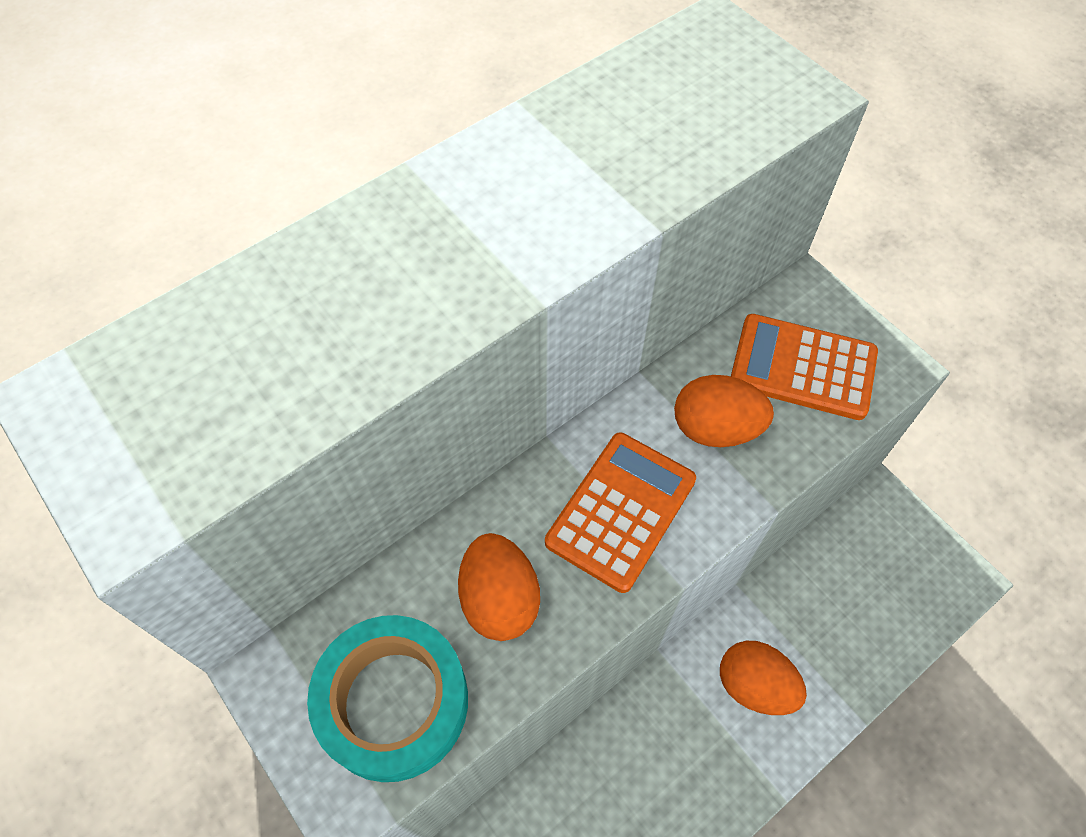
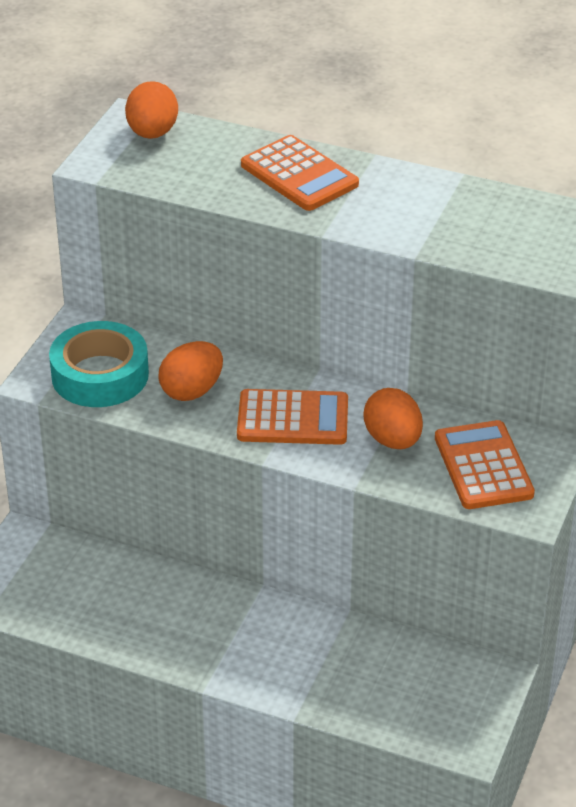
camera: 60 degrees right, 20 degrees down
(386, 263) = (299, 175): none -> orange calculator
(754, 685) = (275, 646): orange egg -> orange egg (152, 133)

